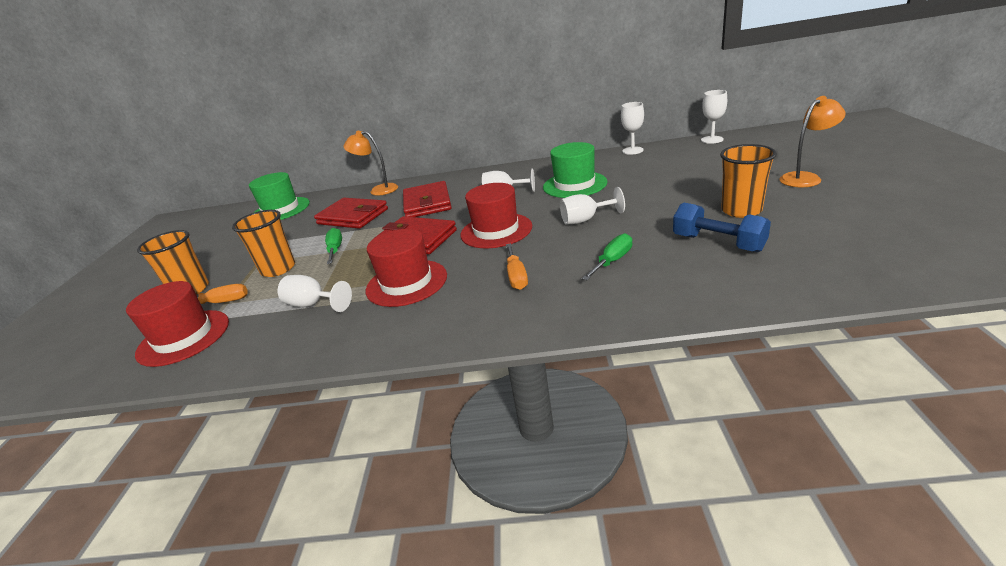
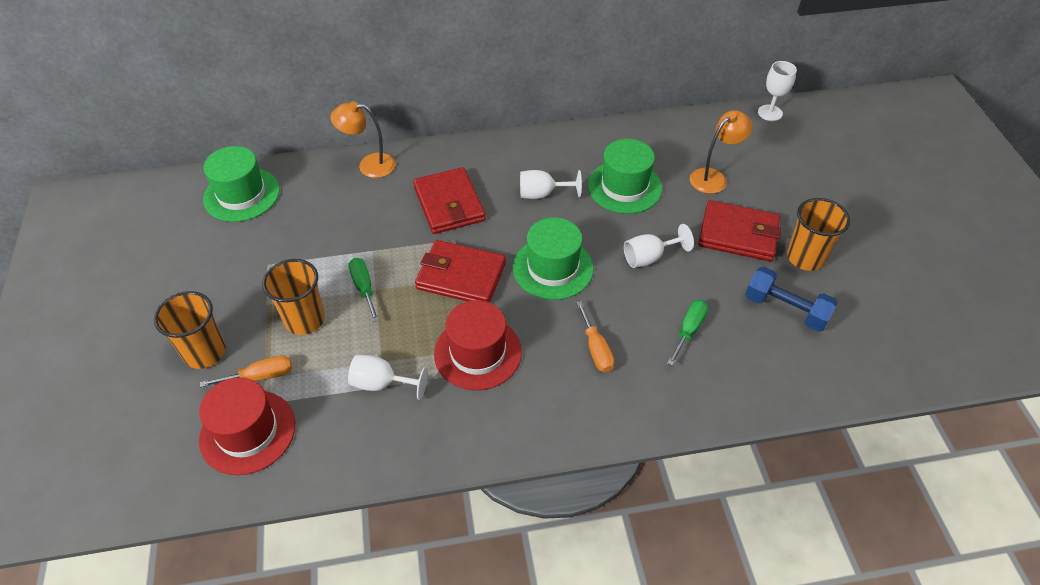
camera: 15 degrees left, 20 degrees up
(353, 216) = (357, 221): red wallet -> red wallet (738, 234)
(496, 230) = (553, 268): red hat -> green hat
(632, 150) = (681, 122): white goblet -> none
(805, 178) = (865, 206): orange lamp -> orange lamp (713, 177)

